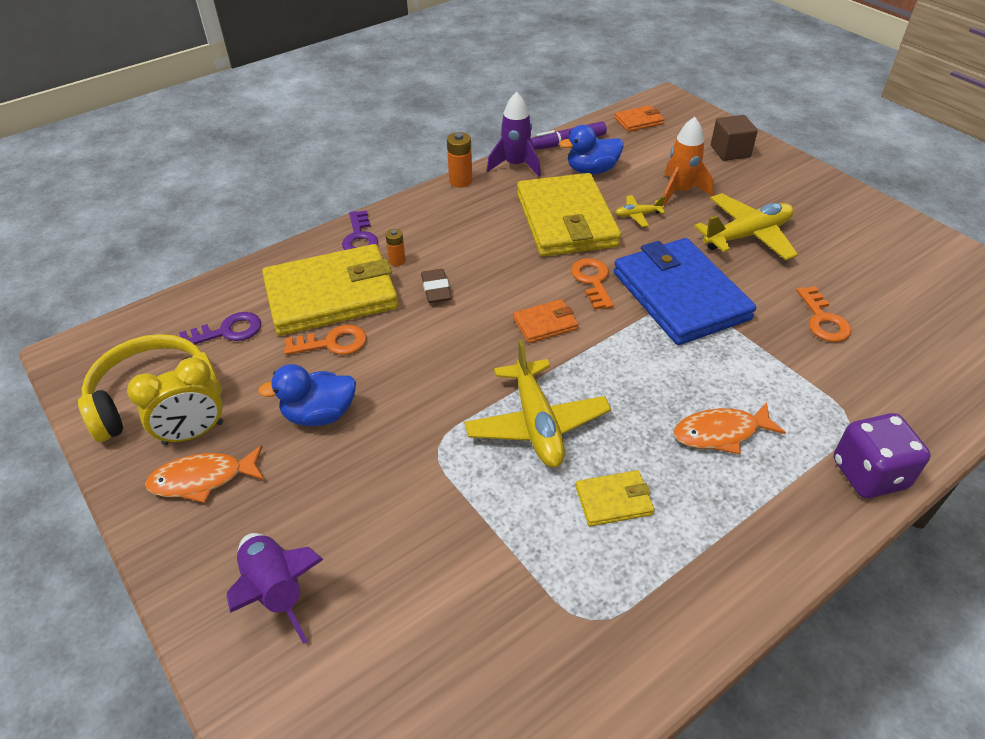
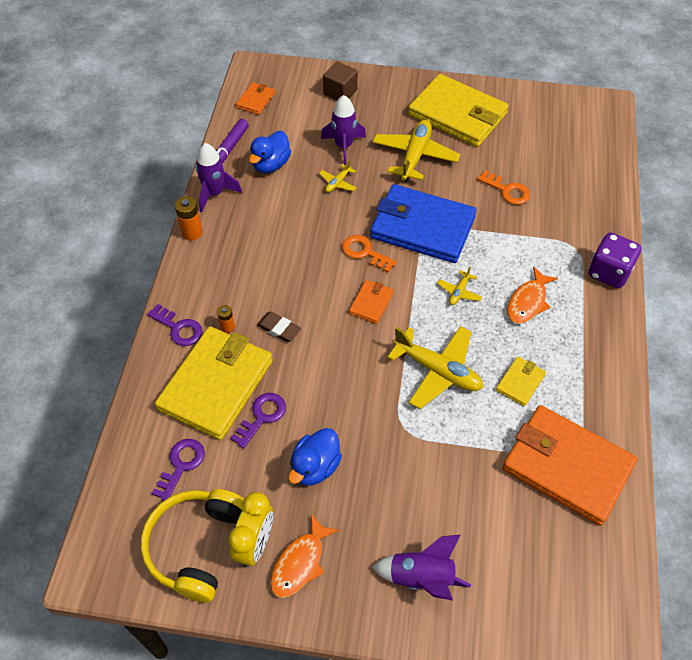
camera: 45 degrees left, 10 degrees up
(332, 343) = (262, 416): orange key -> purple key
(563, 626) = (566, 466): none -> orange wallet
(566, 220) = (299, 217): yellow wallet -> yellow wallet (457, 115)
(649, 372) = (459, 292): none -> yellow plane
(680, 192) = (343, 146): orange rocket -> purple rocket

